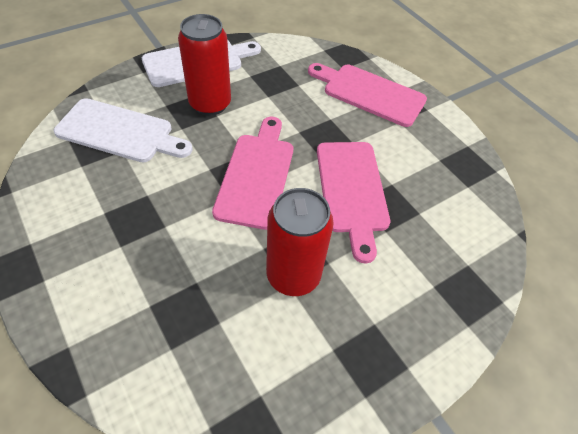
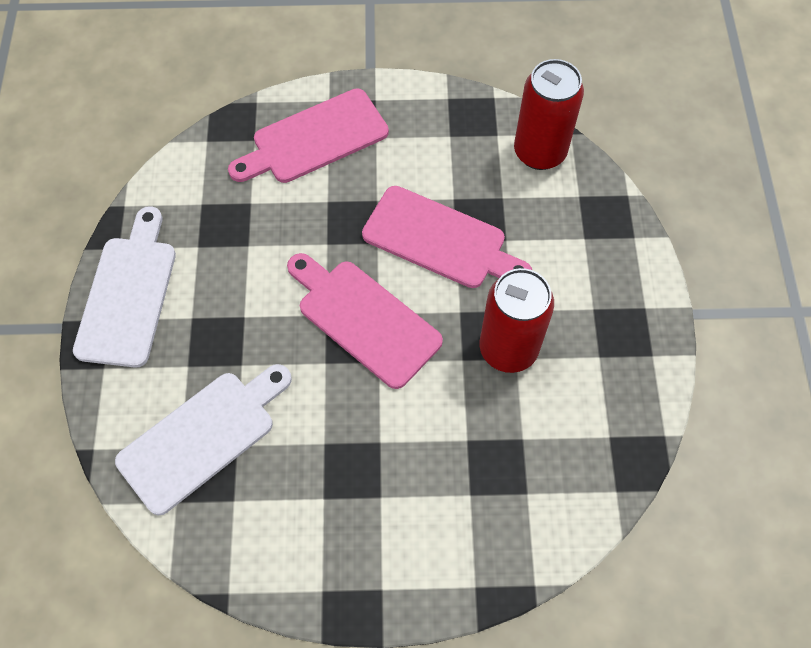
camera: 55 degrees left, 10 degrees up
(210, 104) = (219, 315): red can -> red can (539, 152)

